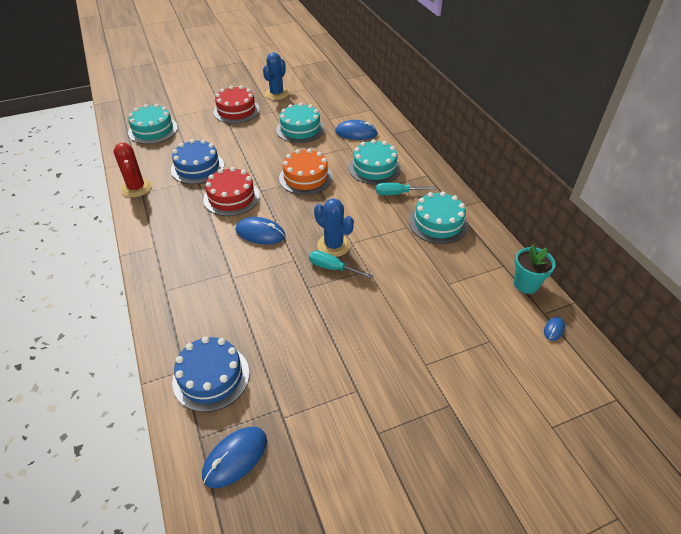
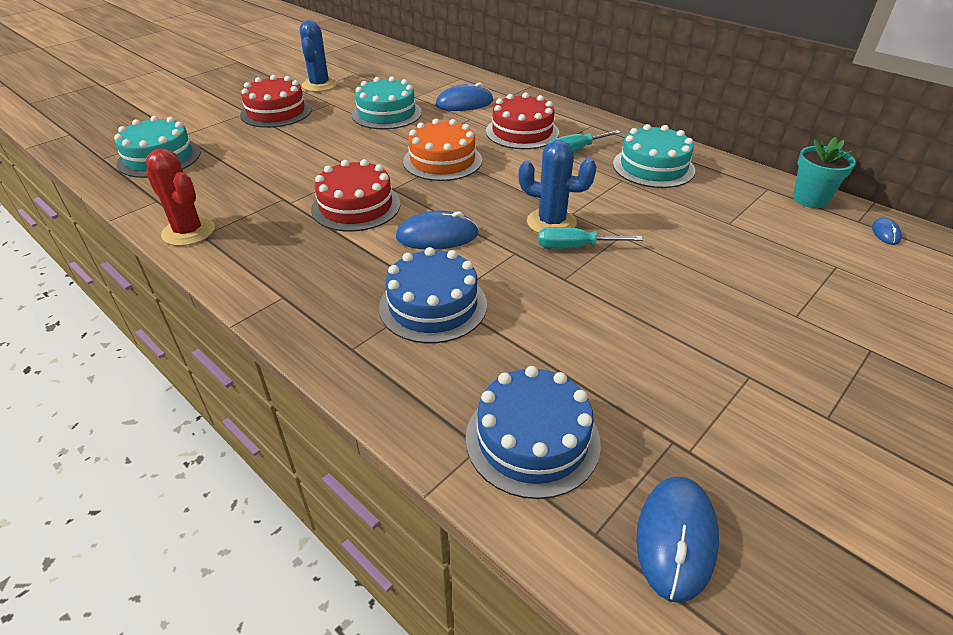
camera: 25 degrees left, 5 degrees down
(197, 167) = (271, 185): blue cake -> blue cake (433, 305)
(374, 168) = (522, 132): turquoise cake -> red cake

